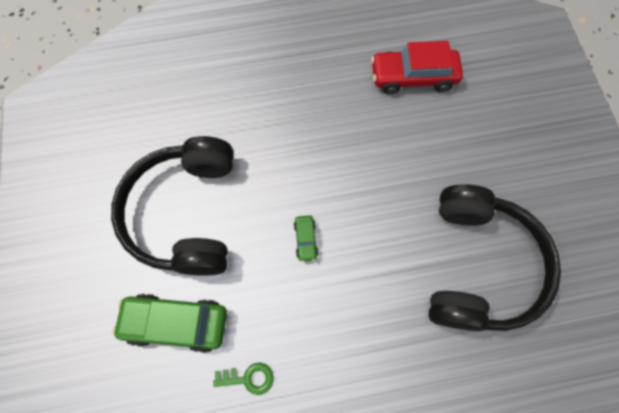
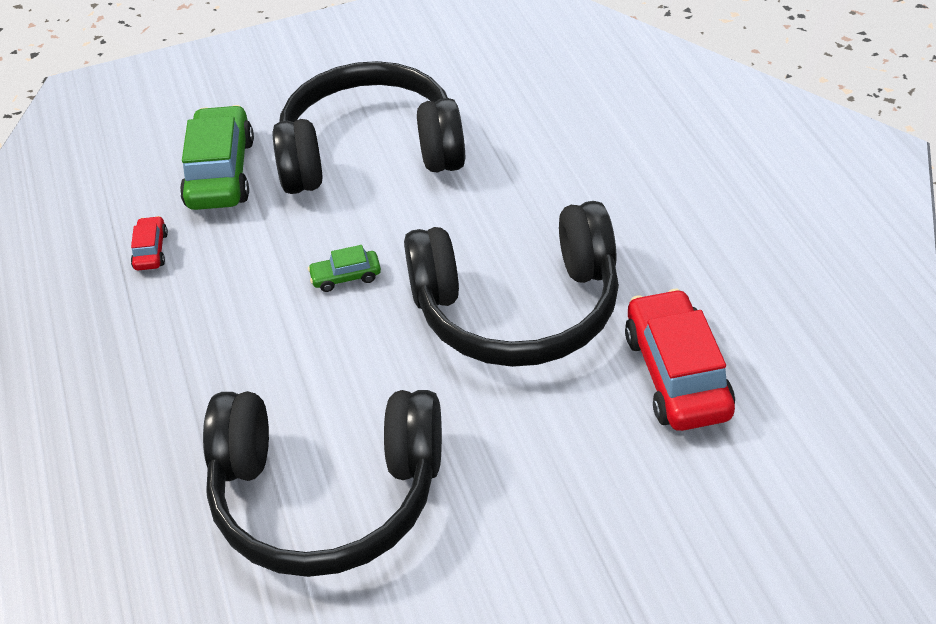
camera: 85 degrees right, 25 degrees down
(248, 378) = (151, 250): green key -> red car
(353, 144) = (518, 309): none -> black headphones

